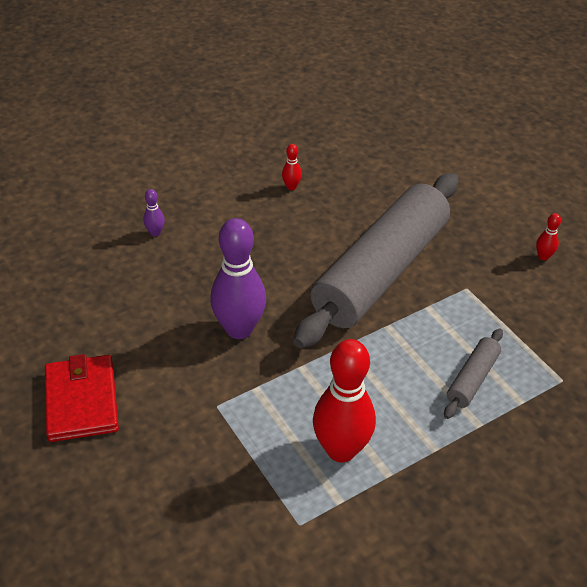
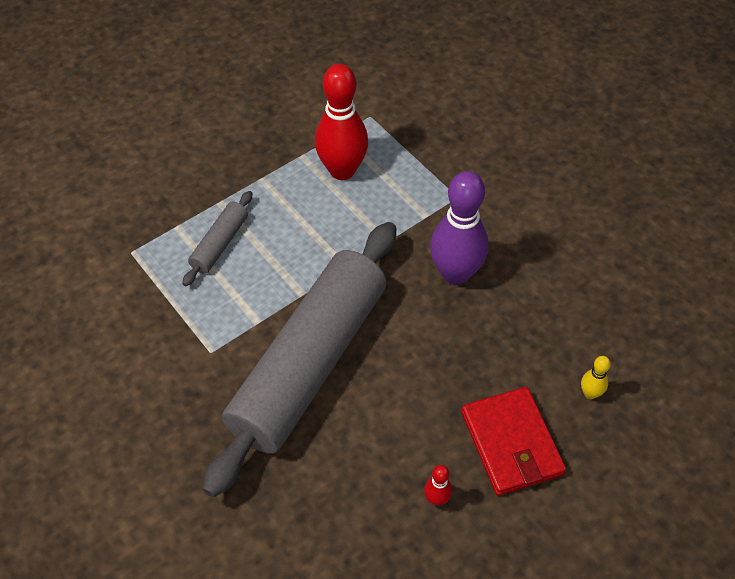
camera: 175 degrees right, 10 degrees up
(82, 401) = (578, 189): red wallet -> red wallet (511, 443)
(155, 233) = (590, 393): purple bowling pin -> yellow bowling pin
(543, 257) = (108, 409): red bowling pin -> none

